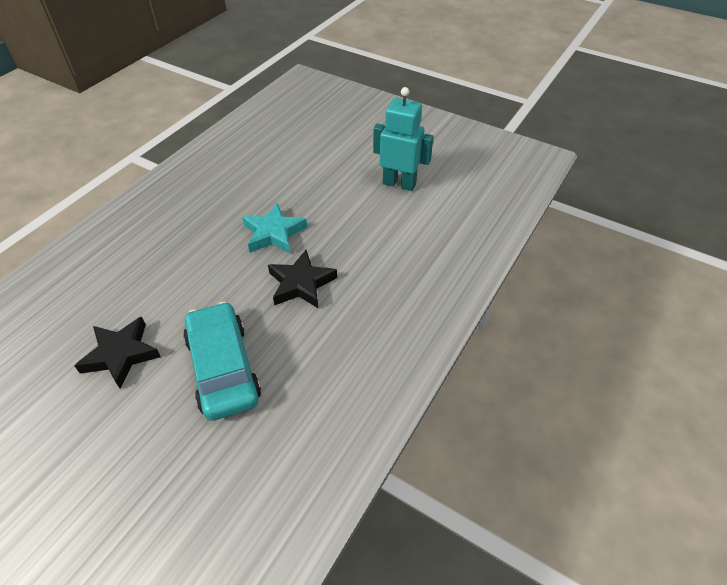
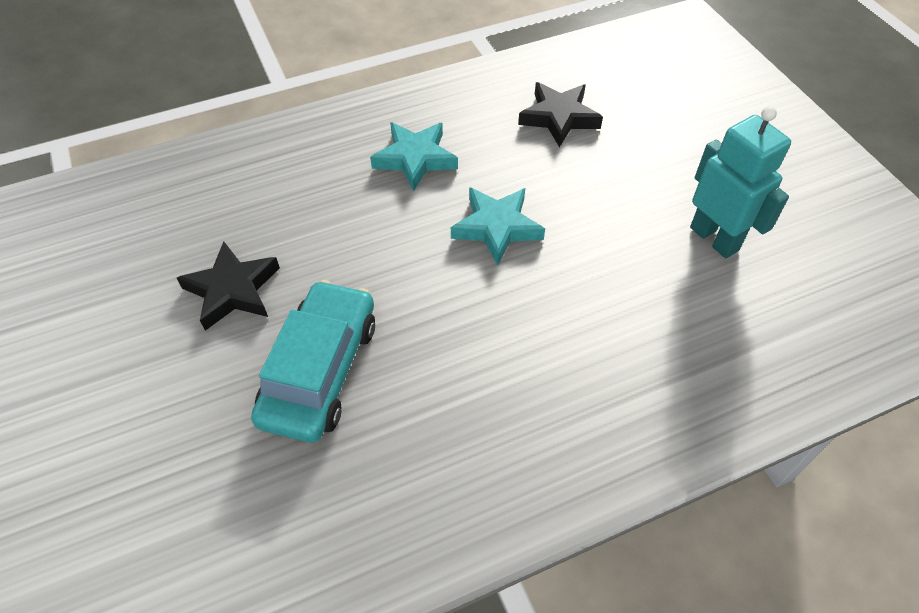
camera: 35 degrees right, 5 degrees up
(190, 218) = (415, 159): none -> turquoise star
(301, 284) = (481, 314): black star -> black star (559, 118)

